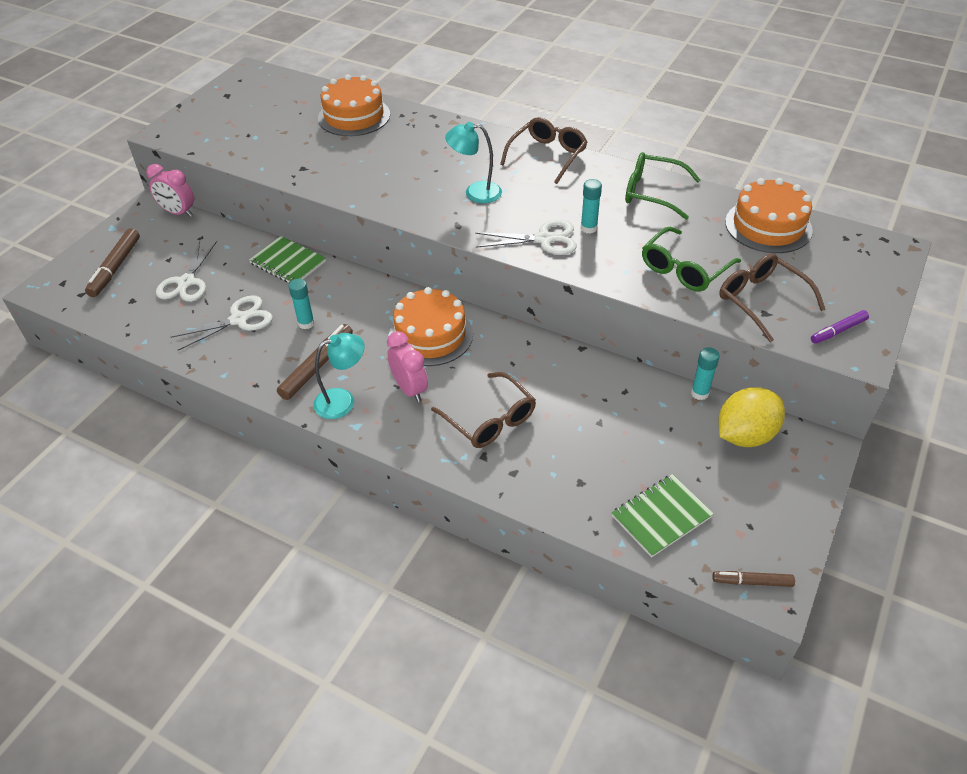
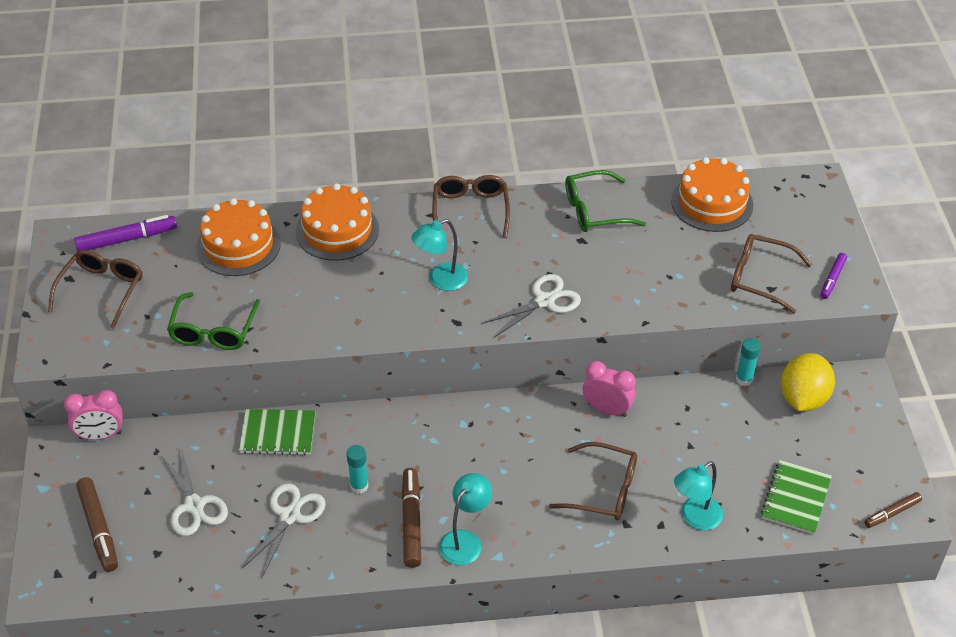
camera: 35 degrees left, 0 degrees up
(238, 109) = (102, 290): none -> brown glasses
(286, 86) = (126, 239): none -> purple marker
(410, 389) = (513, 499): pink clock -> pink clock (607, 409)
(430, 335) = (484, 439): orange cake -> orange cake (337, 230)
(549, 483) = (695, 518): none -> turquoise lamp
(588, 228) = (572, 272): turquoise glue stick -> none
(684, 269) = (680, 276): green glasses -> green glasses (213, 331)

